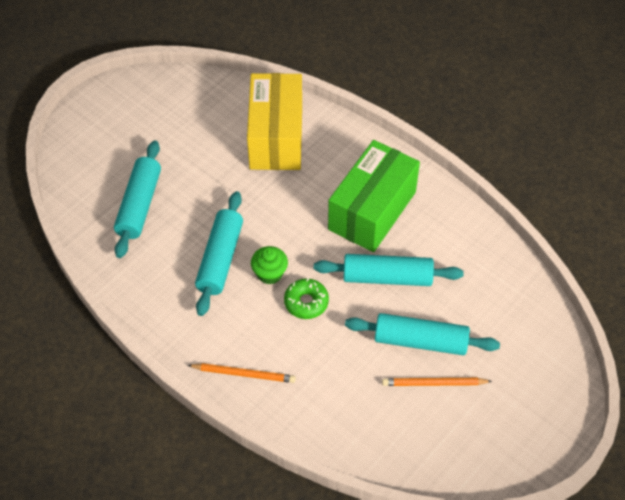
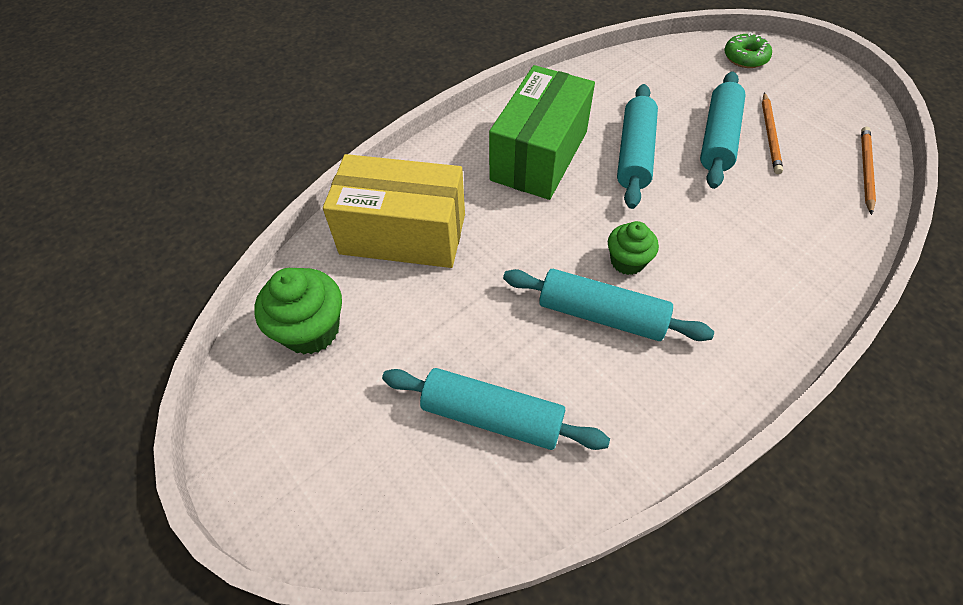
camera: 80 degrees left, 0 degrees up
(191, 105) = (311, 330): none -> green cupcake
(244, 374) = (783, 302): orange pencil -> orange pencil (865, 170)
(306, 302) = (671, 229): green donut -> green donut (745, 57)
(372, 210) = (539, 155): green box -> green box turned 75 degrees clockwise

